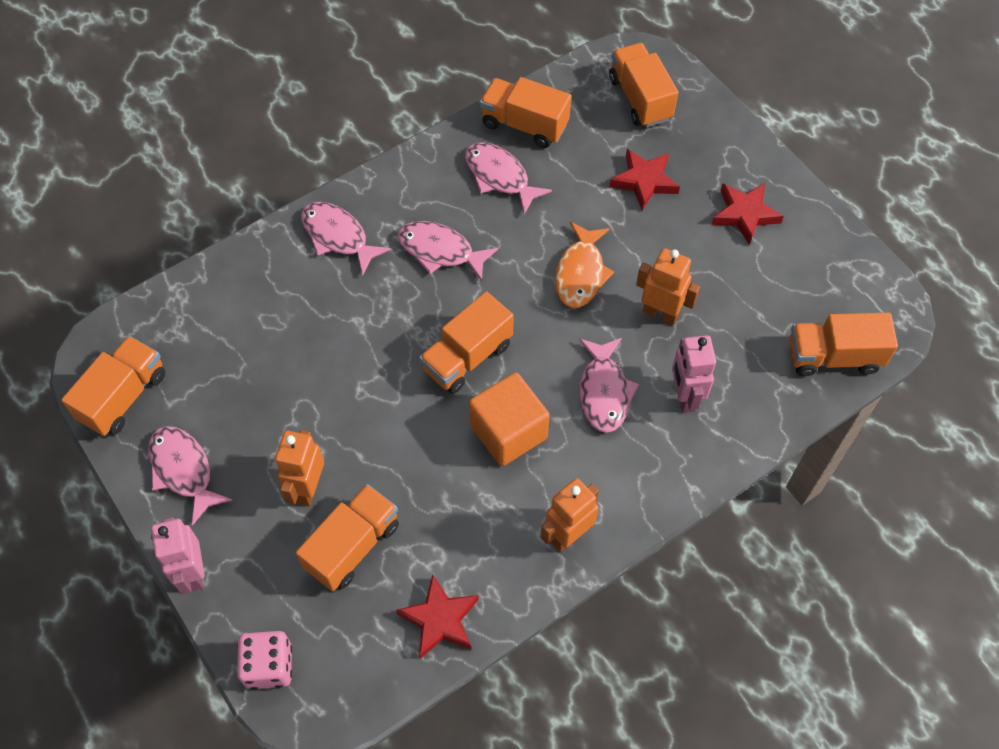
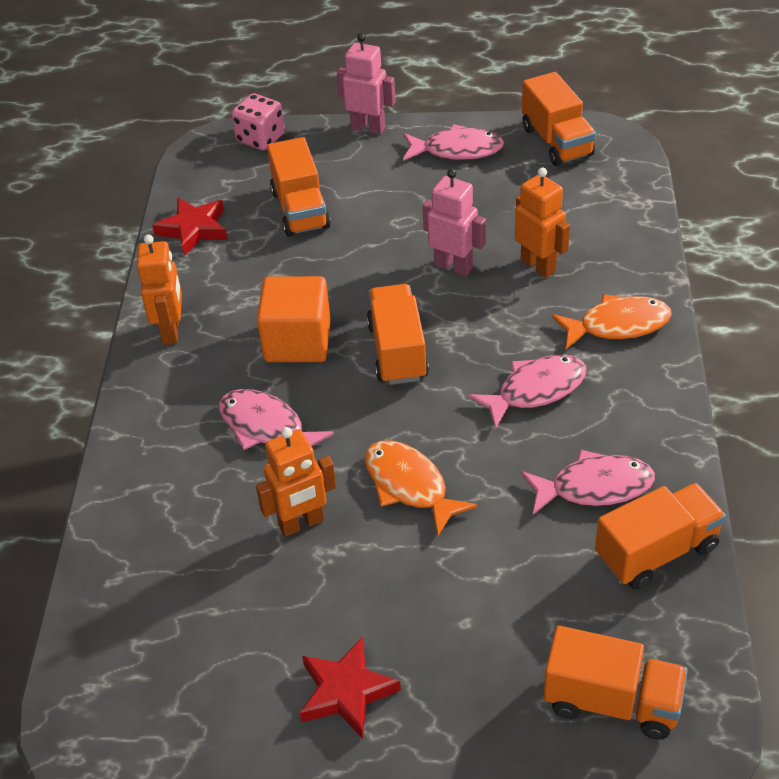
camera: 130 degrees right, 15 degrees down
(308, 488) = (373, 206): orange robot -> orange robot (538, 265)
(338, 236) = (618, 325): pink fish -> orange fish
(644, 181) = (478, 620): red star -> none
(684, 396) = (199, 484): pink robot -> pink robot (453, 266)
(833, 357) = (106, 643): orange truck -> none

